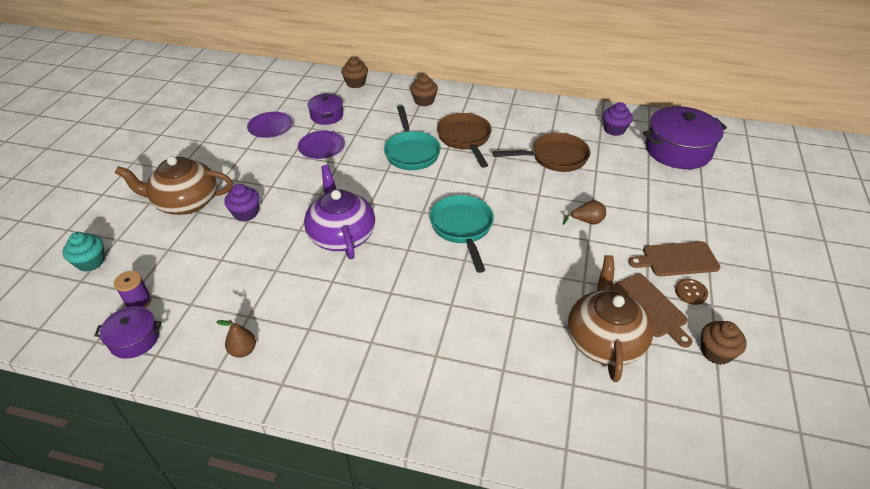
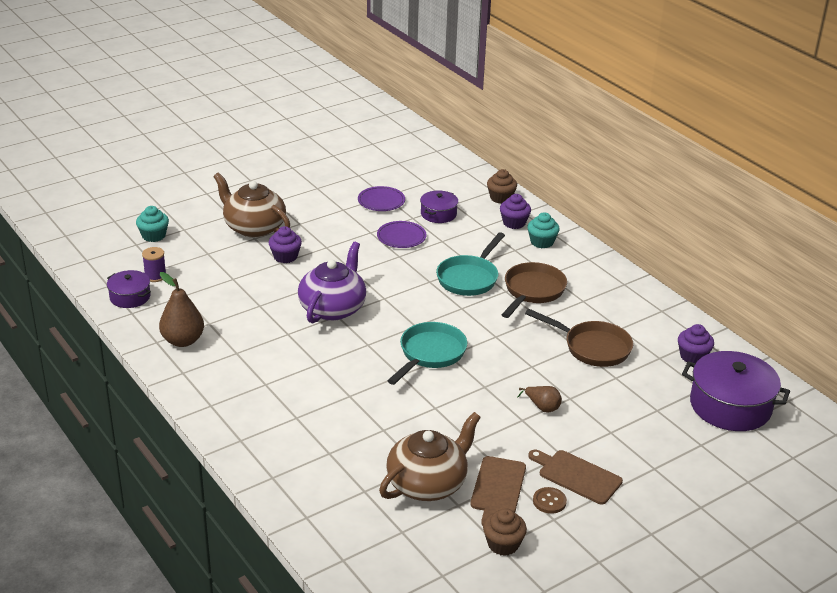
camera: 40 degrees right, 10 degrees down
(243, 350) = (183, 341): brown pear -> brown pear, size x1.73
(388, 96) = (514, 223): none -> purple cupcake
(424, 101) = (542, 242): brown cupcake -> turquoise cupcake

